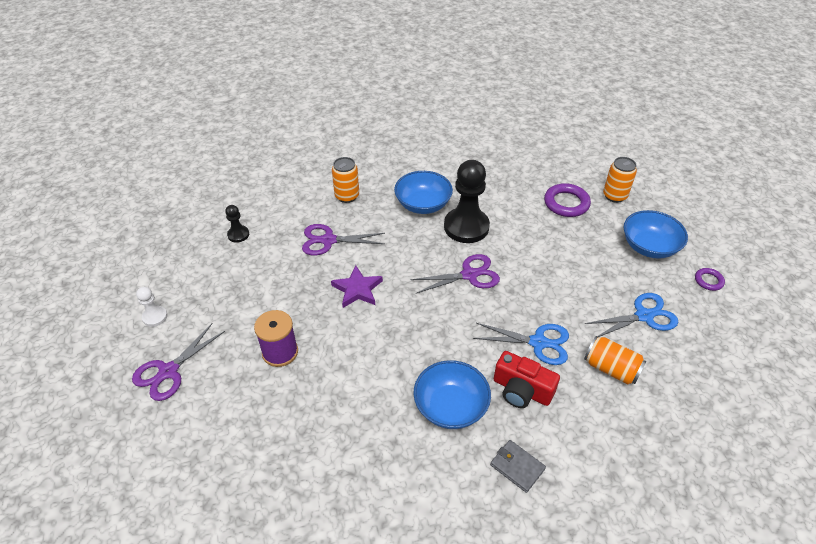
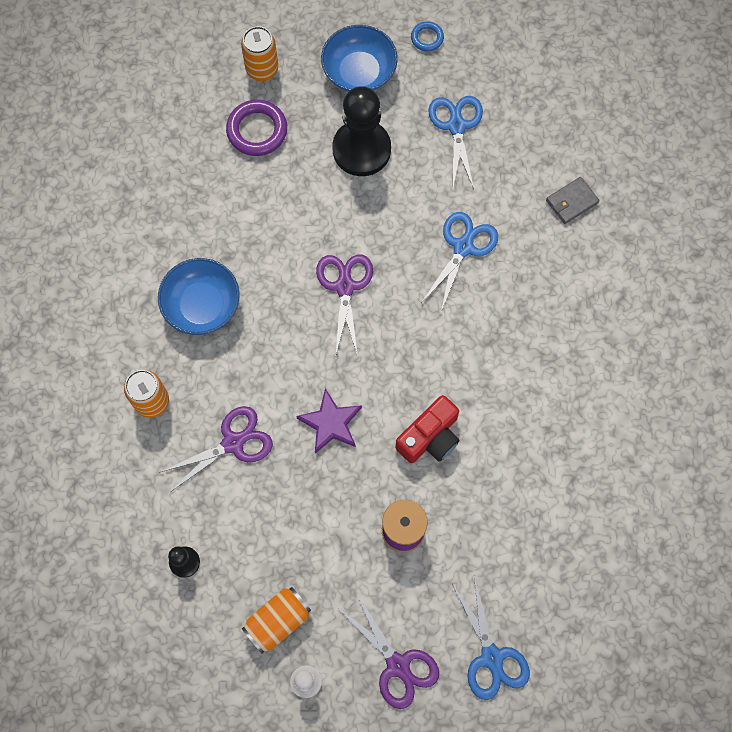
camera: 75 degrees left, 25 degrees up
(176, 438) = (491, 657): none -> blue scissors
(328, 240) = (233, 443): purple scissors -> purple scissors turned 135 degrees counterclockwise
(450, 406) = (520, 362): blue bowl -> none
(466, 227) = (262, 264): black pawn -> black pawn (361, 149)
(517, 467) = (601, 321): grey wallet -> grey wallet (571, 202)
(521, 390) = (518, 286): red camera -> red camera (430, 437)
(611, 369) = (514, 189): orange can -> orange can (278, 621)
(708, 281) = (427, 38): purple ring -> blue ring

